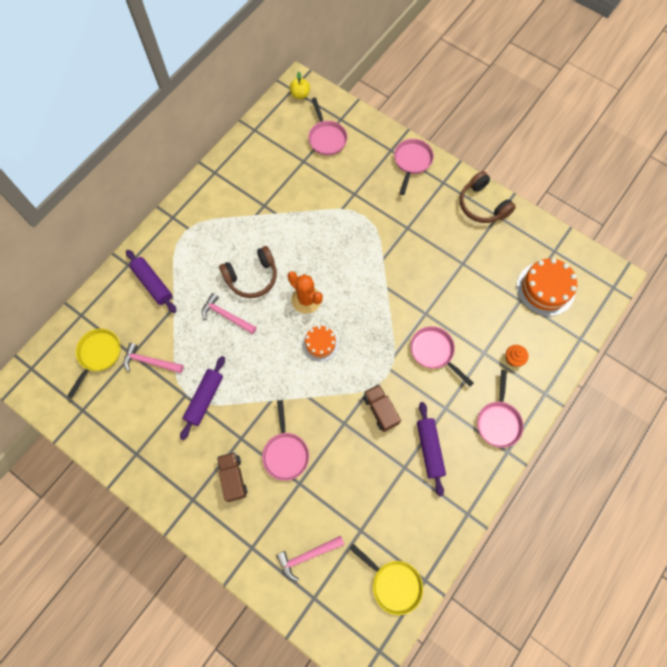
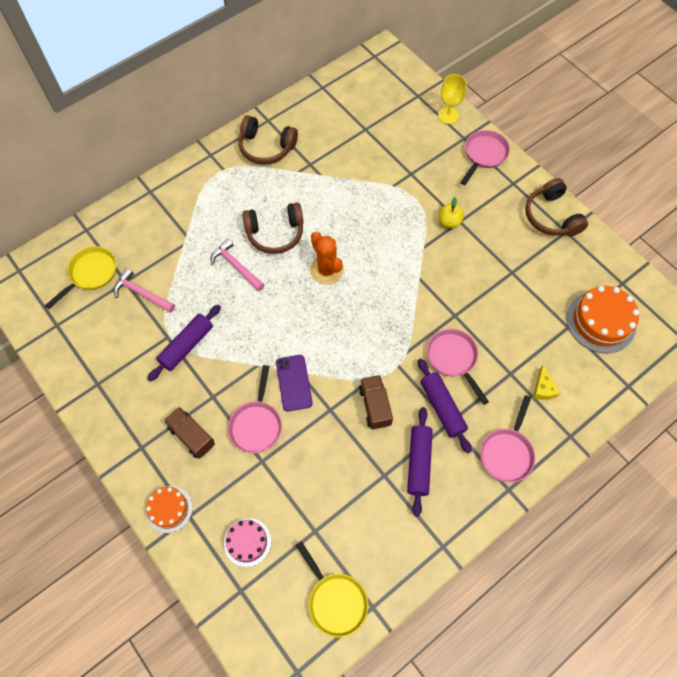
camera: 15 degrees right, 5 degrees down
(153, 284) = (169, 216): purple rolling pin -> purple rolling pin (442, 407)
(220, 198) = (266, 147): none -> brown headphones
(233, 478) = (192, 436): brown truck -> brown truck turned 45 degrees counterclockwise
(300, 94) = (381, 62): yellow apple -> yellow apple (449, 222)
(306, 408) = (294, 383): none -> purple phone
(307, 556) = (247, 542): pink hammer -> pink cake
(320, 344) = (328, 319): orange cake -> orange cake (169, 509)
(326, 138) = (397, 111): pink pan -> none
(372, 132) = (448, 115): none -> yellow goblet
(513, 359) = (543, 388): orange cupcake -> yellow cheese

